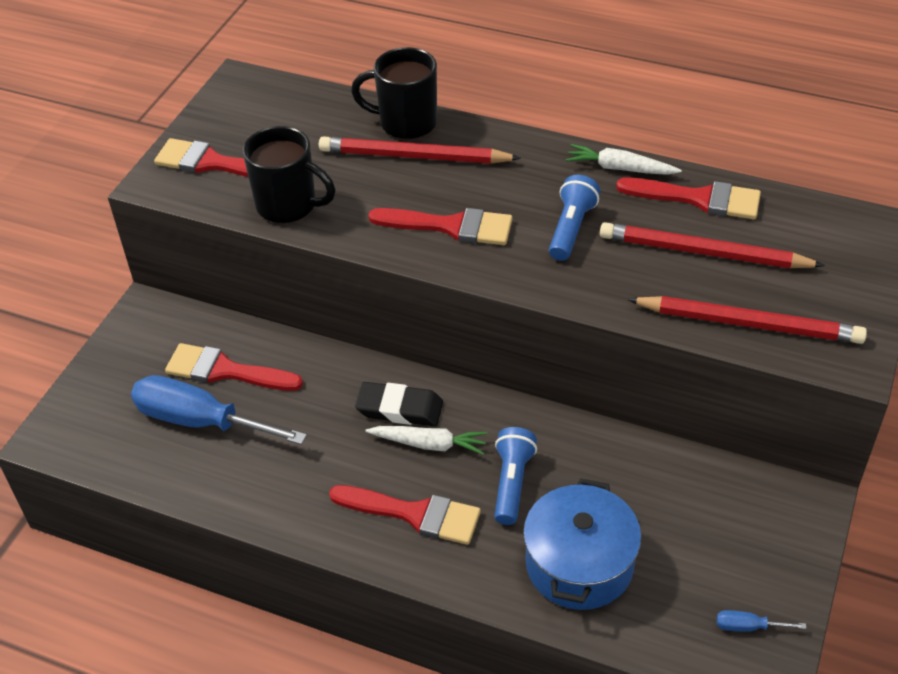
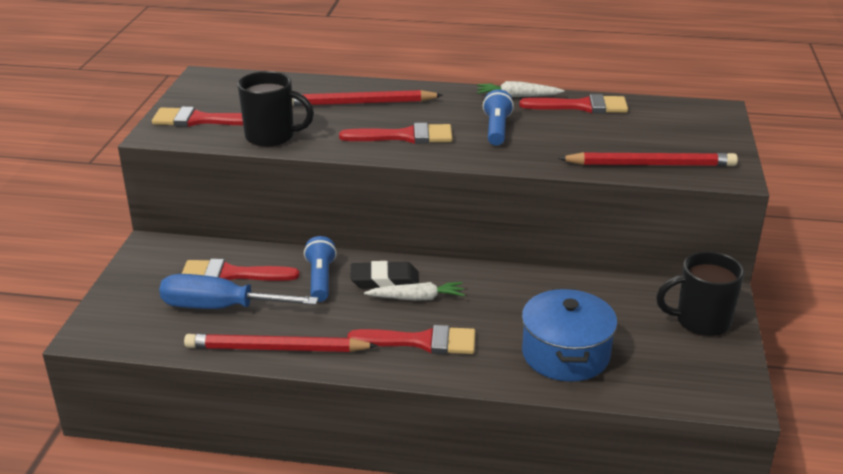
camera: 15 degrees left, 15 degrees down
(406, 123) = (346, 87): black mug -> black mug (700, 321)
(512, 483) = (492, 313): blue flashlight -> blue flashlight (320, 279)
(703, 252) = (599, 132): red pencil -> red pencil (276, 349)
(748, 626) = (710, 373): blue screwdriver -> none

